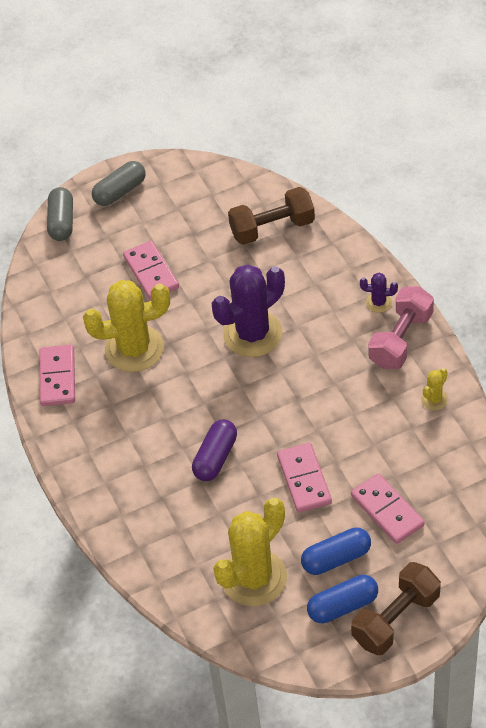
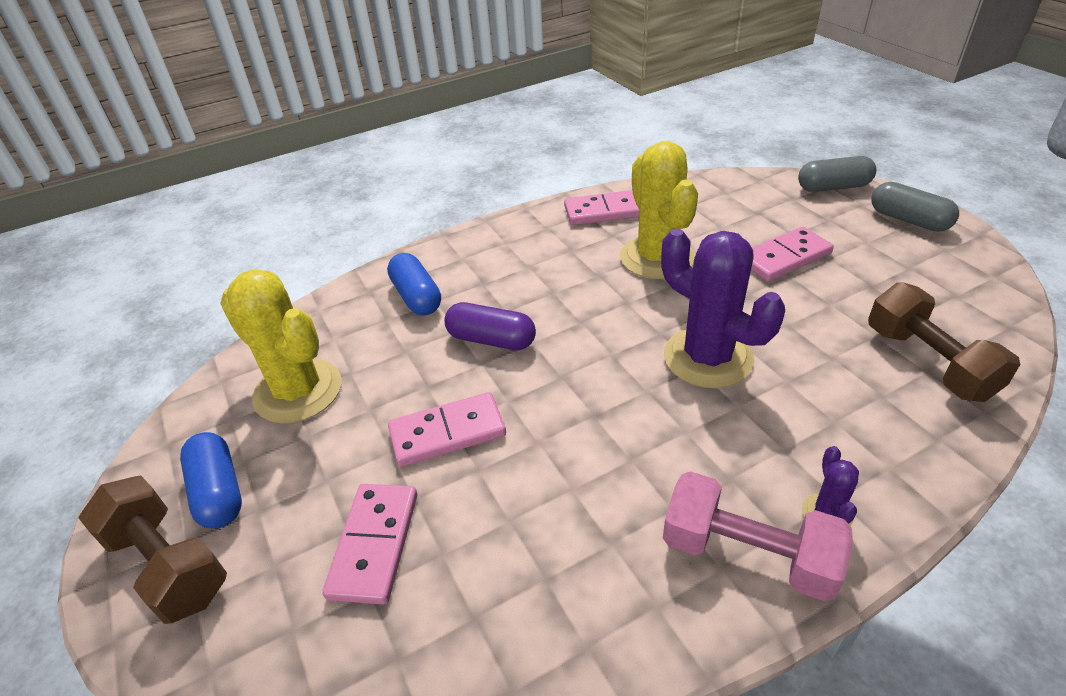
camera: 85 degrees right, 10 degrees down
(336, 558) = (302, 479): blue capsule -> blue capsule (416, 297)
(387, 511) = (374, 544): pink domino -> pink domino turned 45 degrees counterclockwise
(434, 399) = (613, 617): yellow cactus -> none

